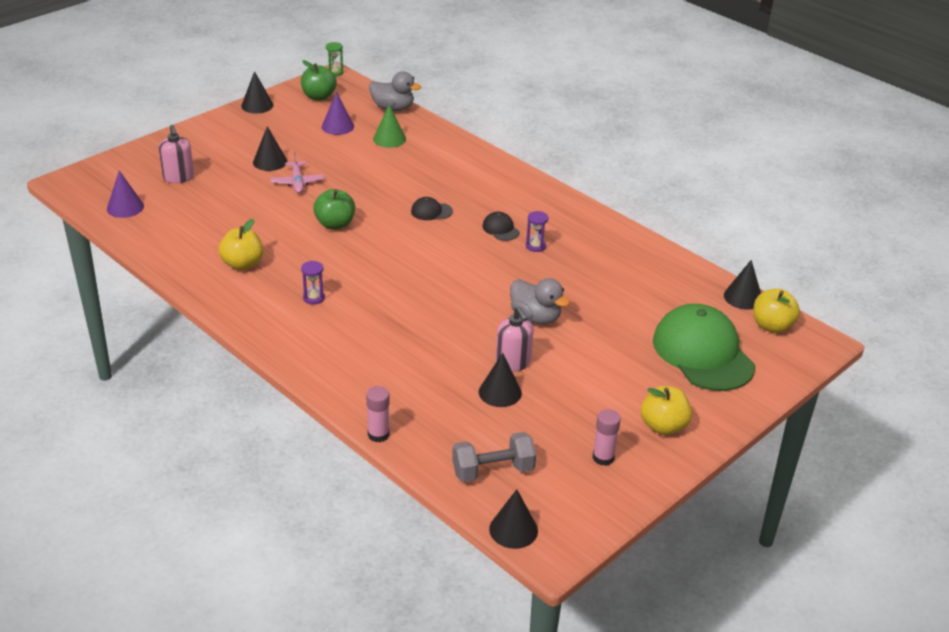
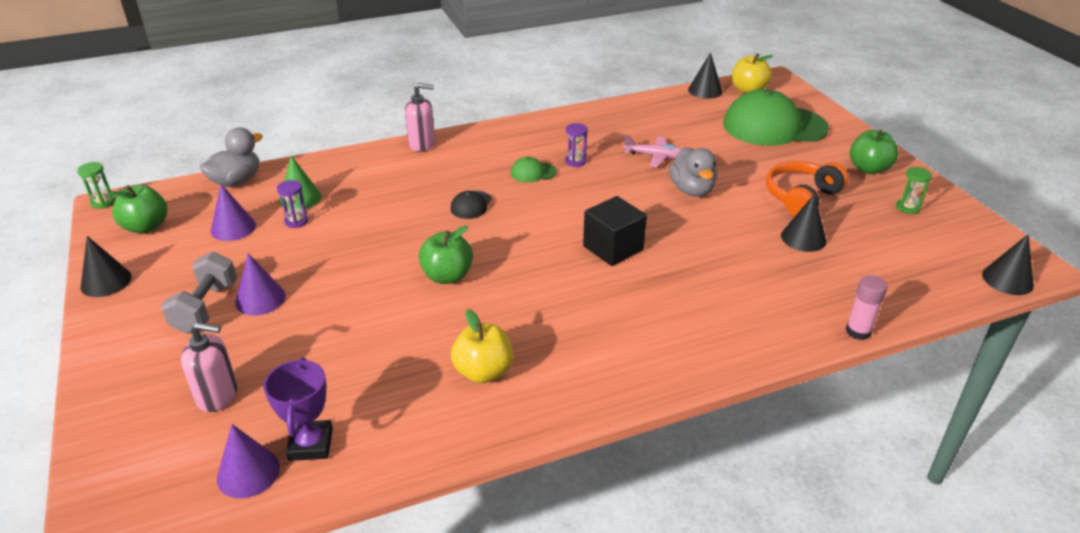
camera: 65 degrees left, 0 degrees up
(153, 220) = (311, 444): none -> purple trophy
(270, 162) = (260, 299): black cone -> purple cone
(297, 182) = (331, 286): pink plane -> pink plane (655, 156)
(313, 298) = (589, 325): purple hourglass -> purple hourglass (296, 221)
(416, 290) = (613, 248): none -> black cube
(493, 471) = (922, 271): grey dumbbell -> grey dumbbell (206, 308)
(500, 229) = (533, 172): black cap -> green cap
(513, 363) = (759, 220): pink soap dispenser -> pink soap dispenser (422, 144)
(535, 317) = (692, 190): grey duck -> grey duck turned 105 degrees clockwise
(571, 385) = (801, 197): none -> orange headphones
(603, 457) = (907, 207): pink glue stick -> green hourglass
(663, 426) = (868, 169): yellow apple -> green apple

